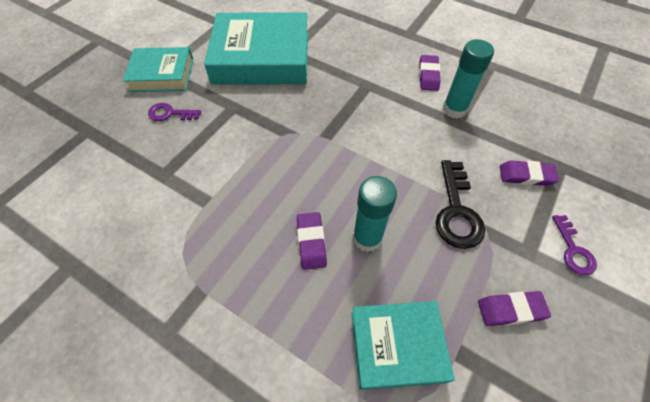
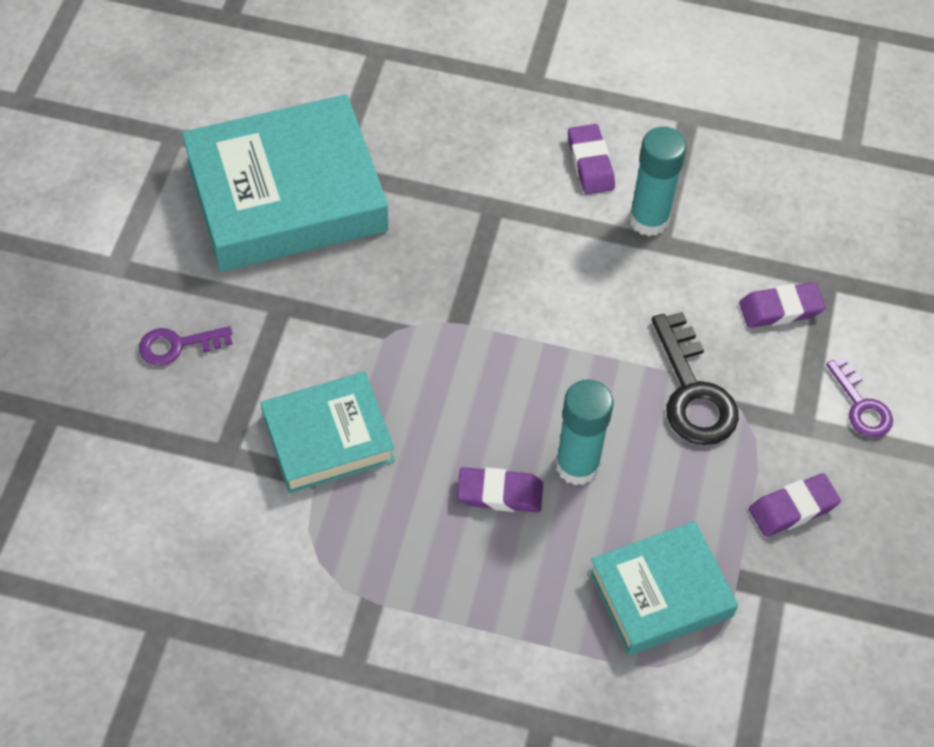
camera: 20 degrees left, 0 degrees up
(162, 75) = (121, 274): turquoise book -> turquoise book (328, 438)
(311, 242) = (499, 493): purple eraser -> purple eraser turned 60 degrees counterclockwise

